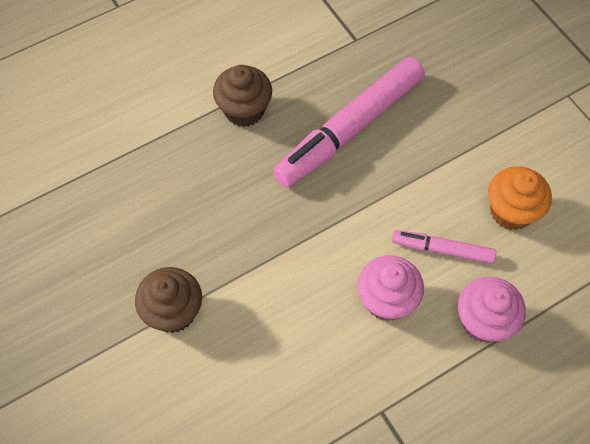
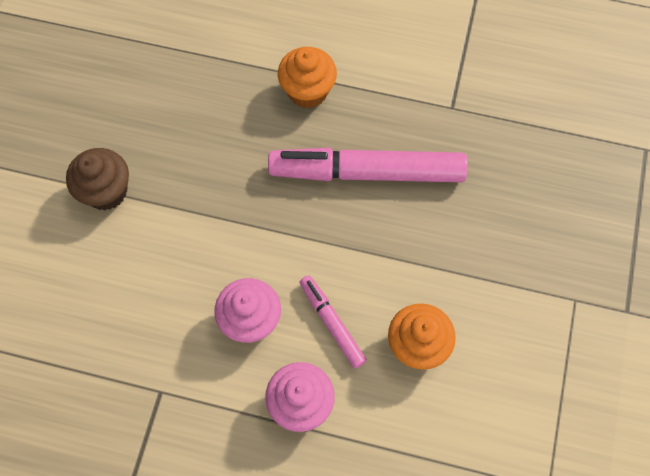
camera: 45 degrees right, 5 degrees up
(244, 110) = (307, 91): brown cupcake -> orange cupcake

